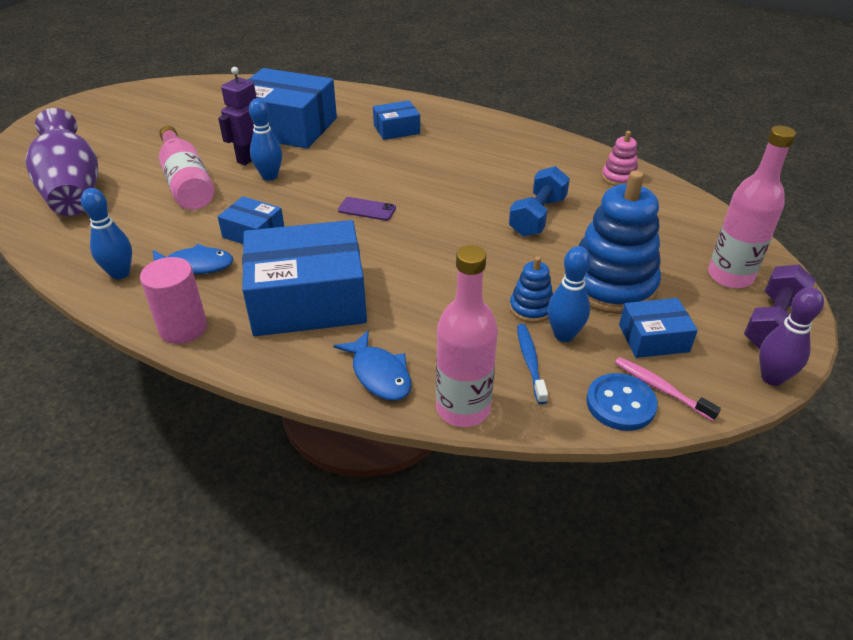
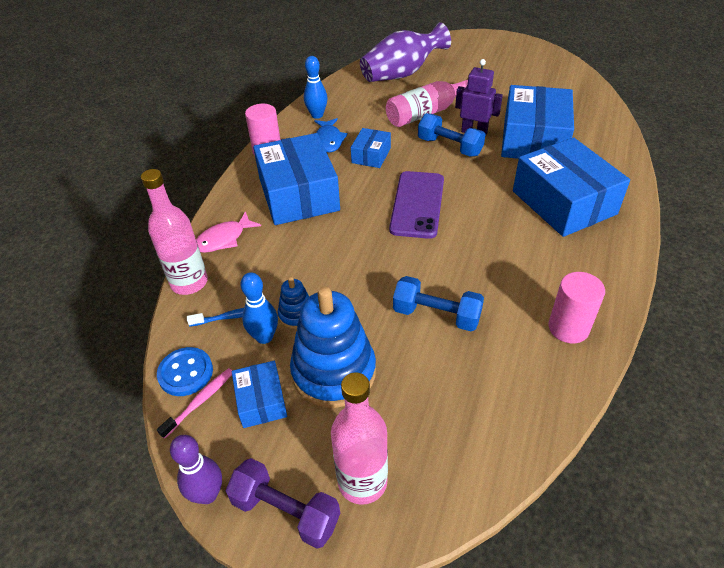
camera: 85 degrees right, 5 degrees up
(270, 176) = (449, 147): blue bowling pin -> blue dumbbell
(367, 209) = (417, 204): purple phone -> purple phone, size x2.06
(379, 374) = (224, 239): blue fish -> pink fish
(396, 129) = (563, 202): blue box -> blue box, size x2.05
(556, 155) = (568, 328): none -> pink cylinder
(619, 178) = (539, 387): pink stacking toy -> none

